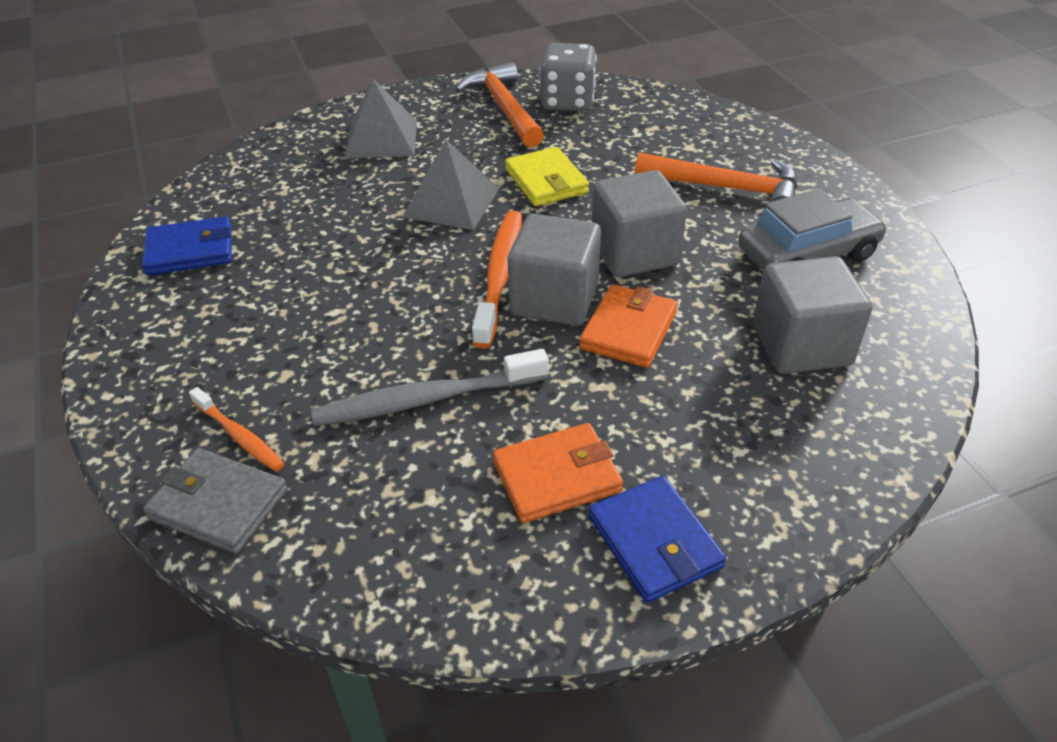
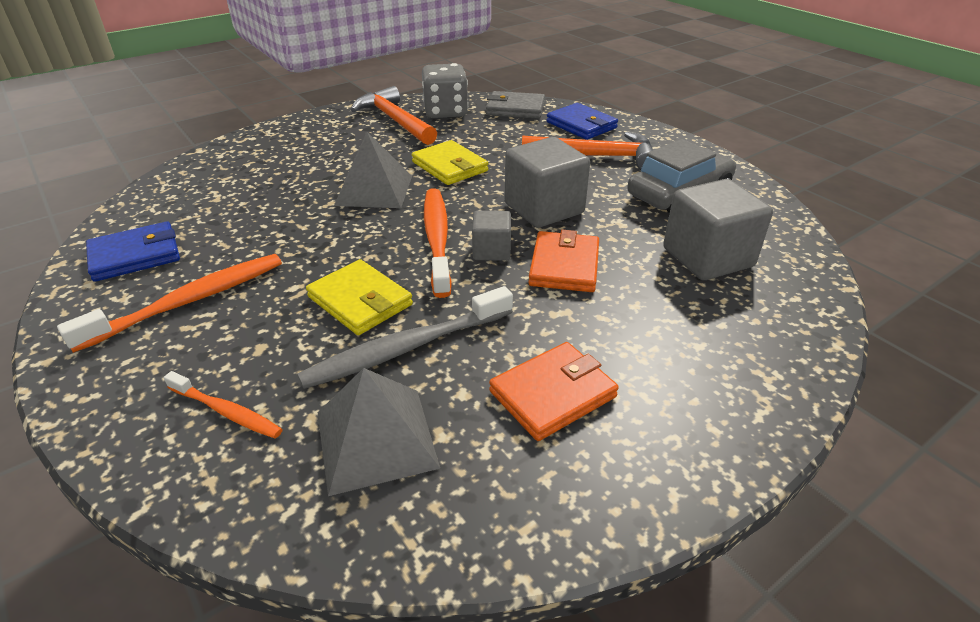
camera: 15 degrees left, 5 degrees down
(218, 504) = (220, 482): grey wallet -> grey wallet (515, 109)
(231, 312) = (189, 301): none -> orange toothbrush
(381, 139) = (296, 151): grey pyramid -> grey pyramid (376, 439)
(396, 338) = (360, 301): none -> yellow wallet
(554, 299) = (491, 251): grey cube -> grey cube, size x0.55
(654, 542) = (664, 435): blue wallet -> blue wallet (581, 125)

